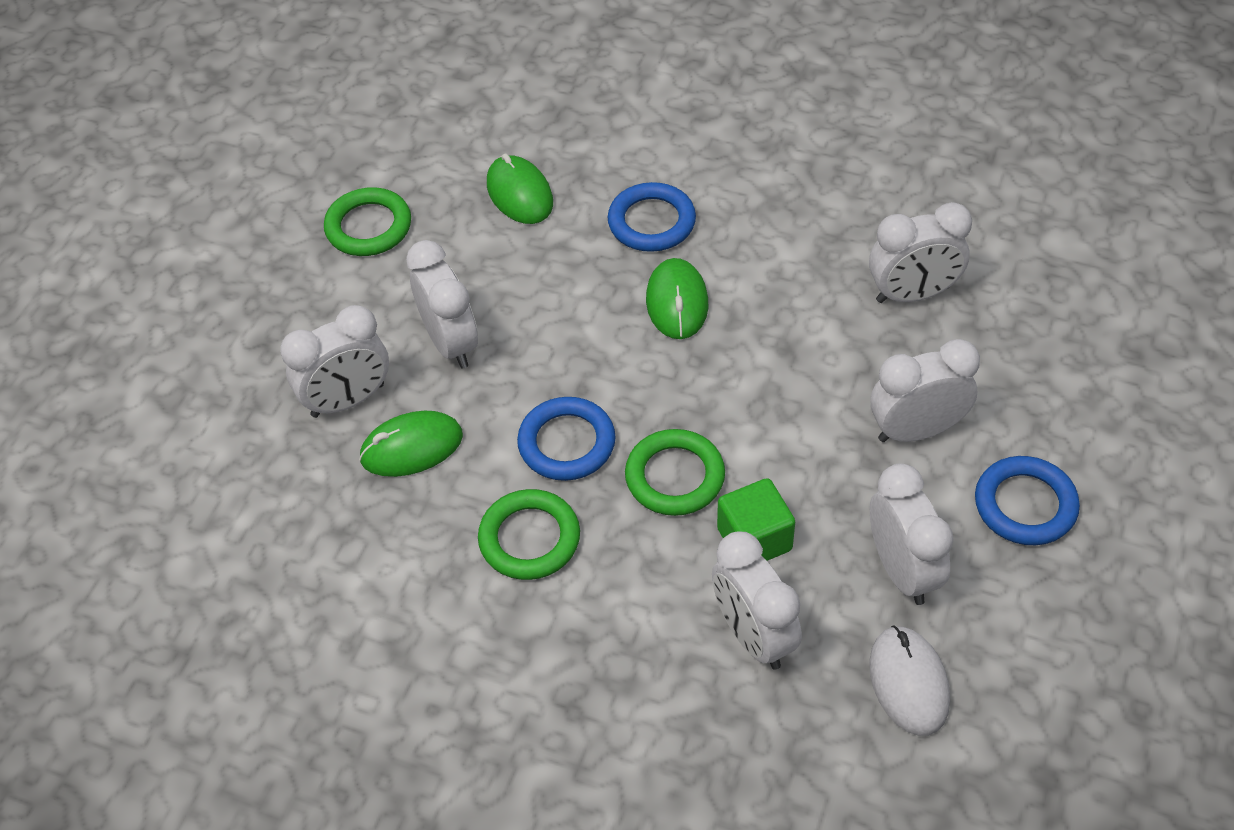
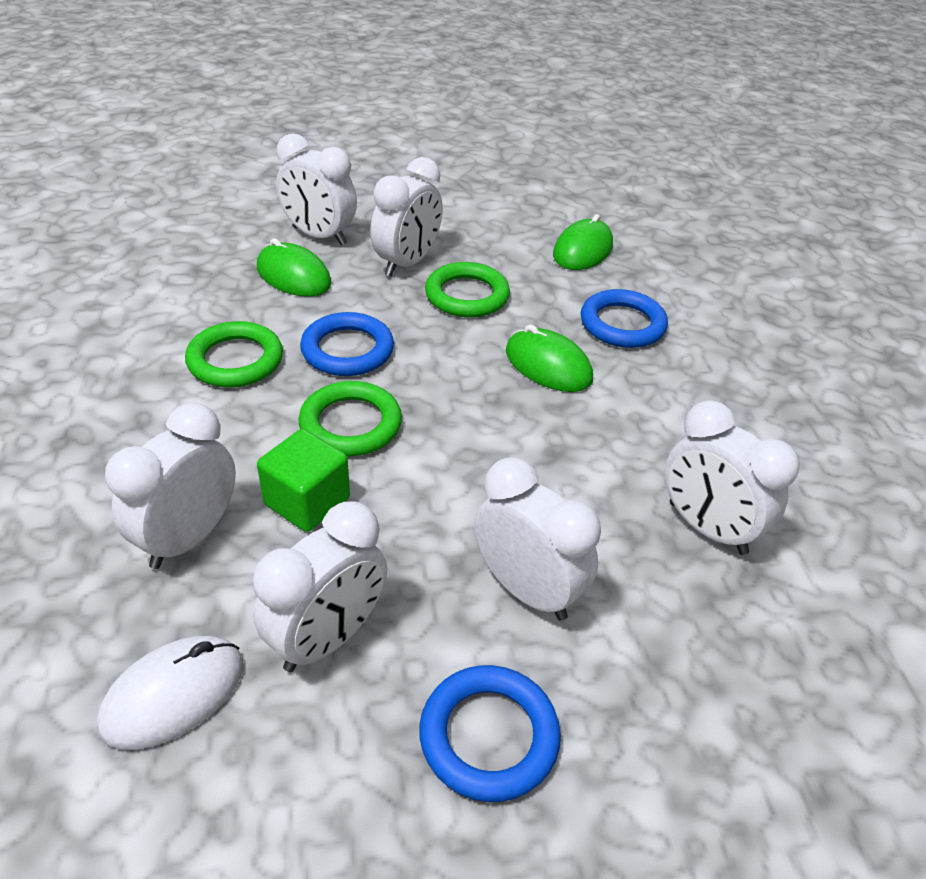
camera: 55 degrees right, 10 degrees down
(368, 227) = (485, 197): green ring -> green ring (467, 295)
(677, 302) = (548, 365): green mouse -> green mouse turned 75 degrees clockwise

